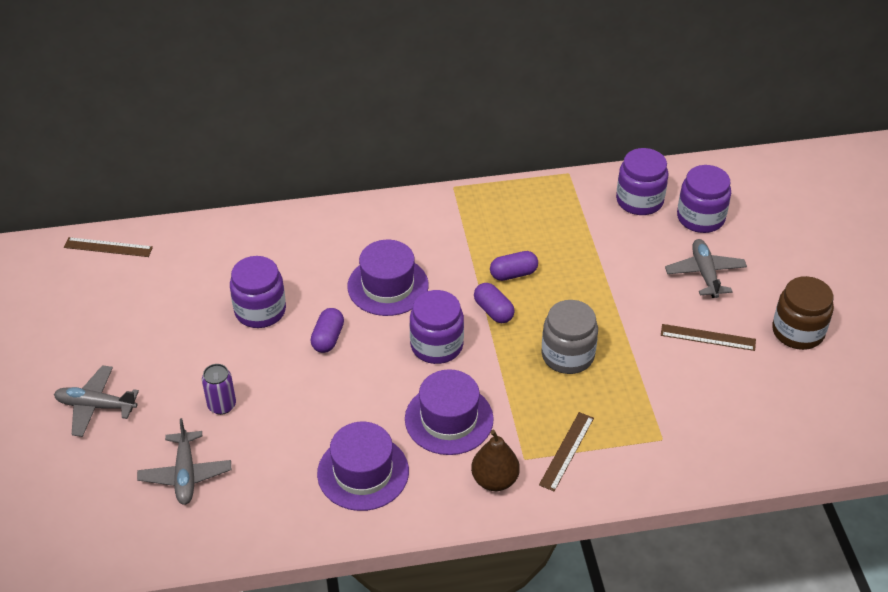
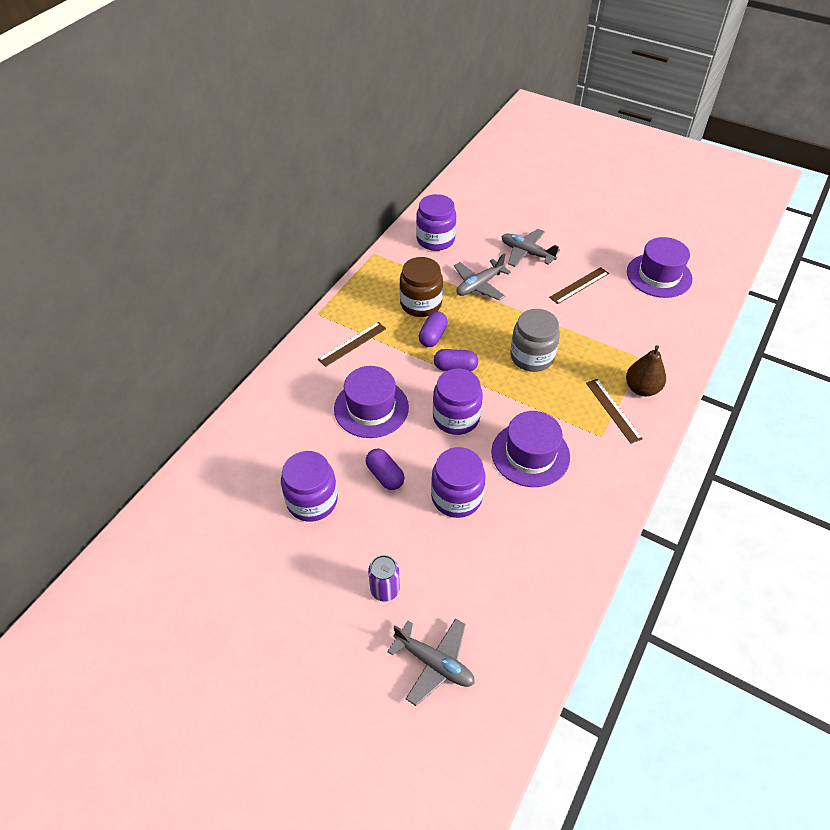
camera: 50 degrees left, 5 degrees up
(96, 406) = (294, 689): grey plane -> grey plane (479, 285)
(108, 247) = (120, 565): brown ruler -> brown ruler (352, 344)
(363, 472) = (536, 537): purple hat -> purple hat (659, 275)
(494, 480) = (606, 464): brown pear -> brown pear (641, 388)
(700, 218) = (479, 225): purple jar -> purple jar (456, 497)
(797, 332) = (611, 247): brown jar -> brown jar (421, 304)

